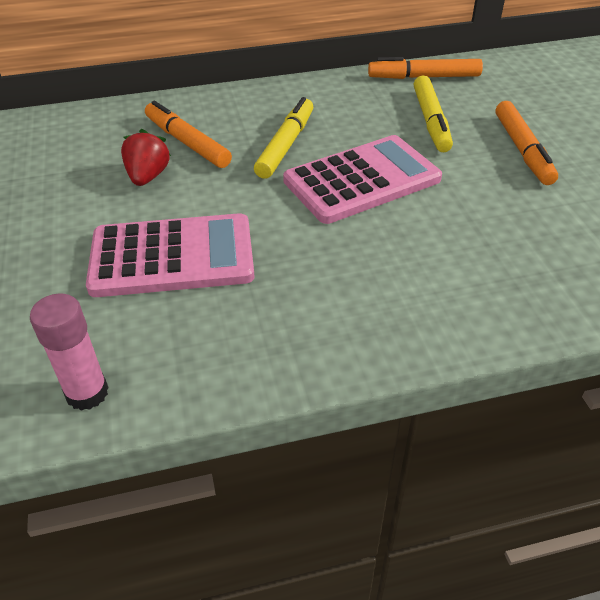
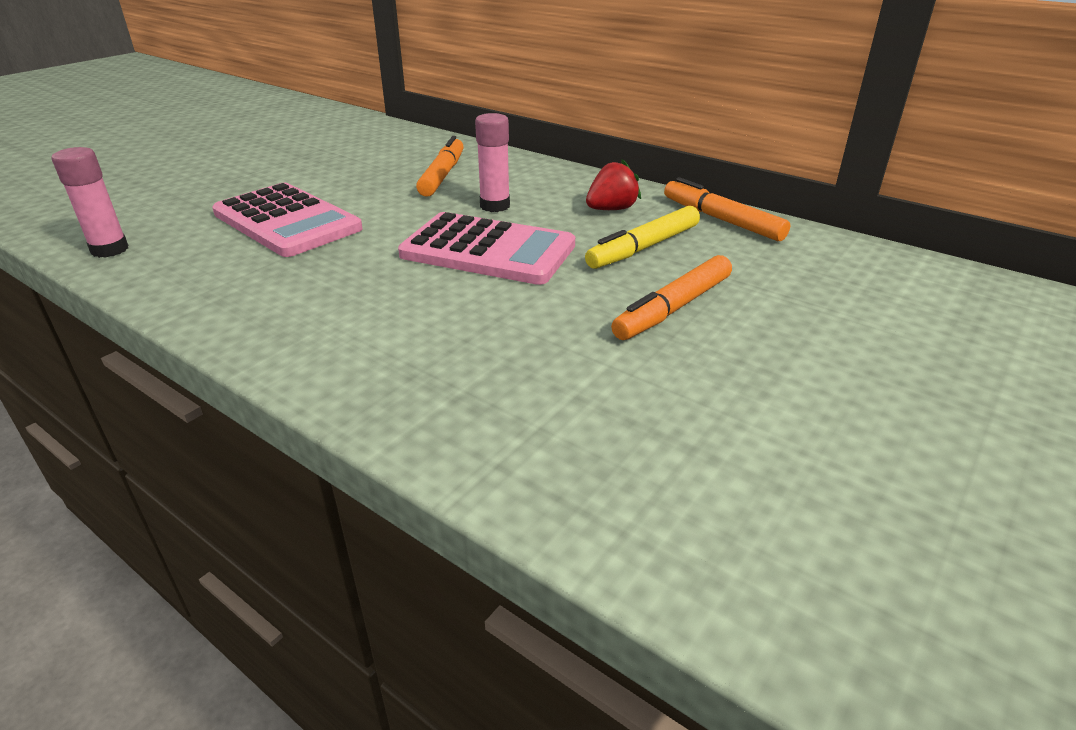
camera: 50 degrees right, 10 degrees down
(148, 176) = (378, 180): red strawberry -> red strawberry (611, 209)
(286, 145) = (495, 206): yellow marker -> pink glue stick

